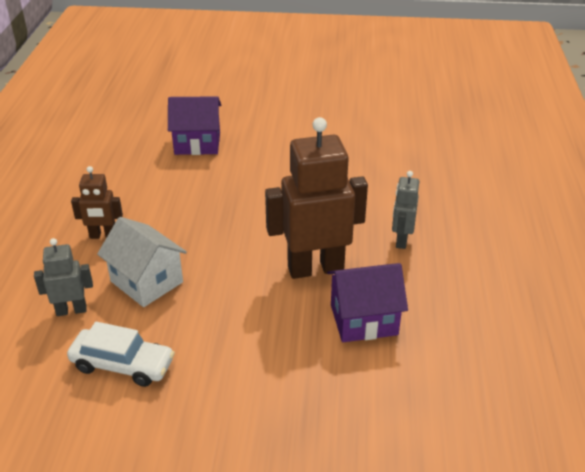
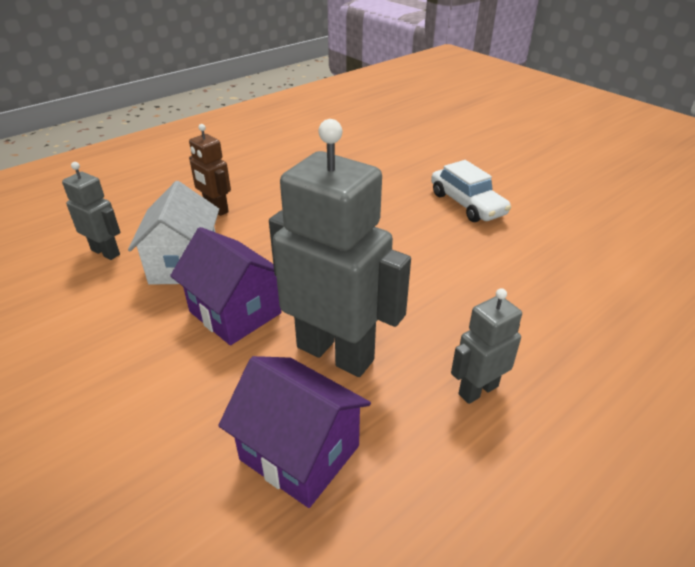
camera: 45 degrees right, 0 degrees up
(123, 365) = (59, 322): white car -> white car (467, 204)
(197, 143) = (398, 175): purple house -> purple house (235, 312)
(315, 268) = (335, 353): brown robot -> grey robot

